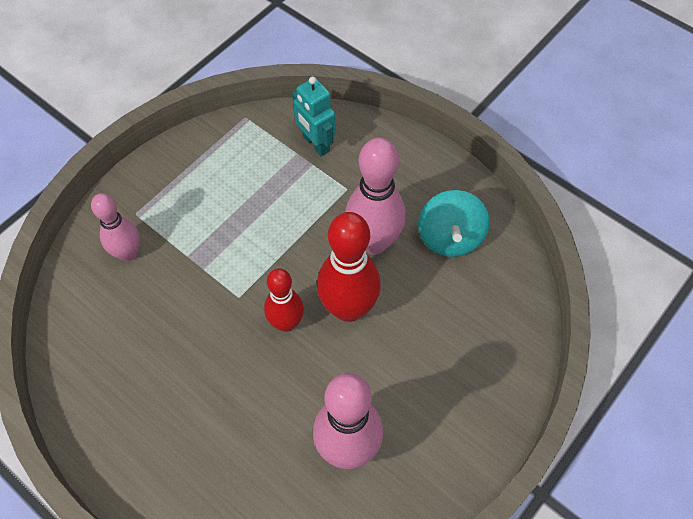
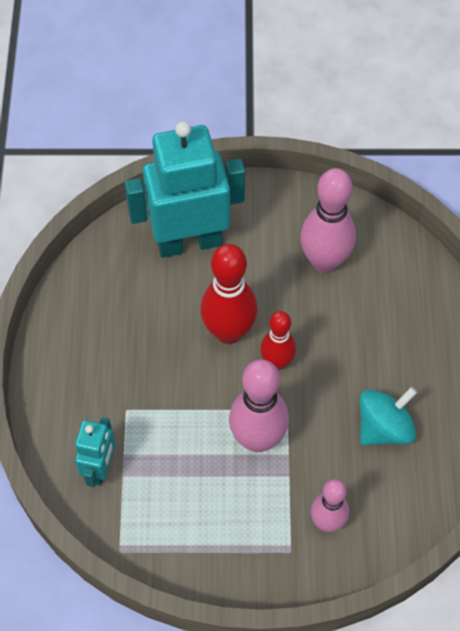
camera: 130 degrees left, 0 degrees up
(373, 242) = (159, 355): pink bowling pin -> pink bowling pin (257, 439)
(450, 237) = (110, 308): turquoise spinning top -> turquoise spinning top (384, 428)
(468, 345) = (189, 242): none -> turquoise robot

